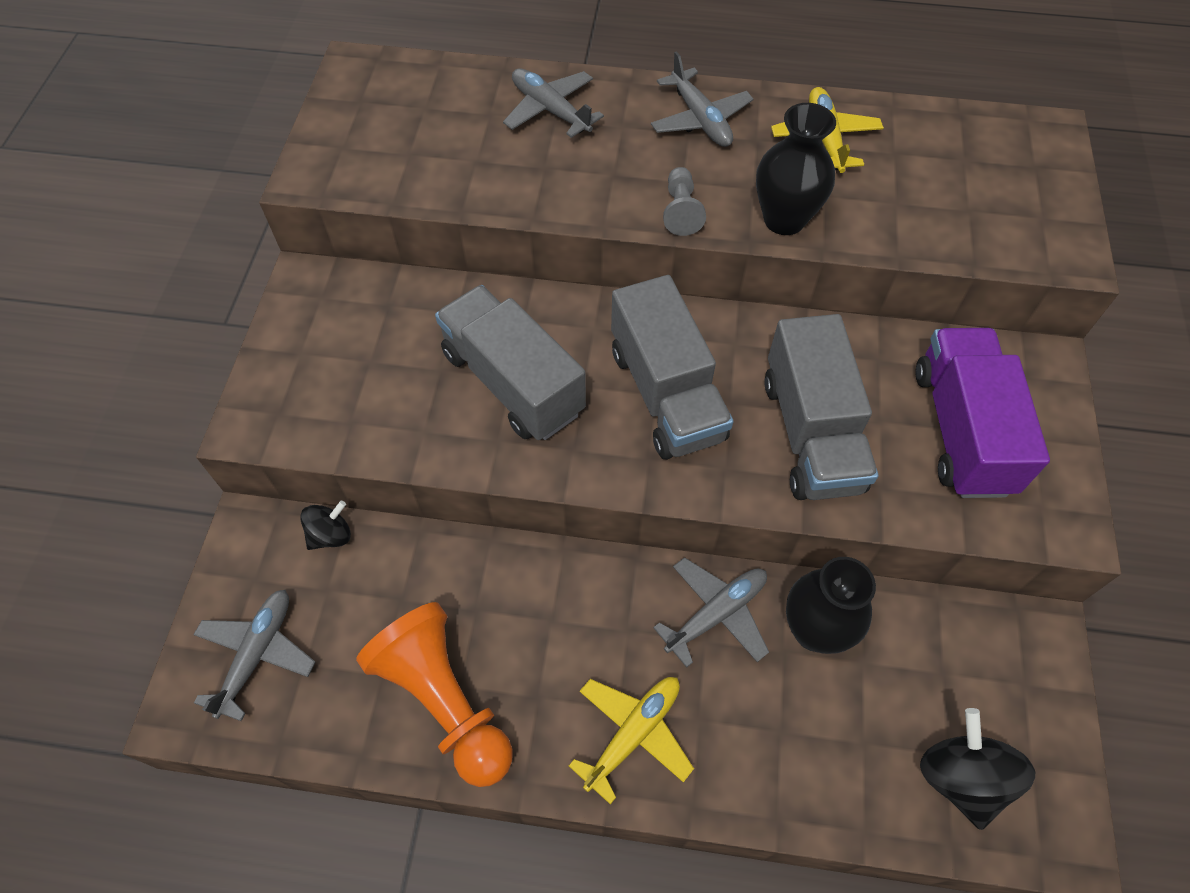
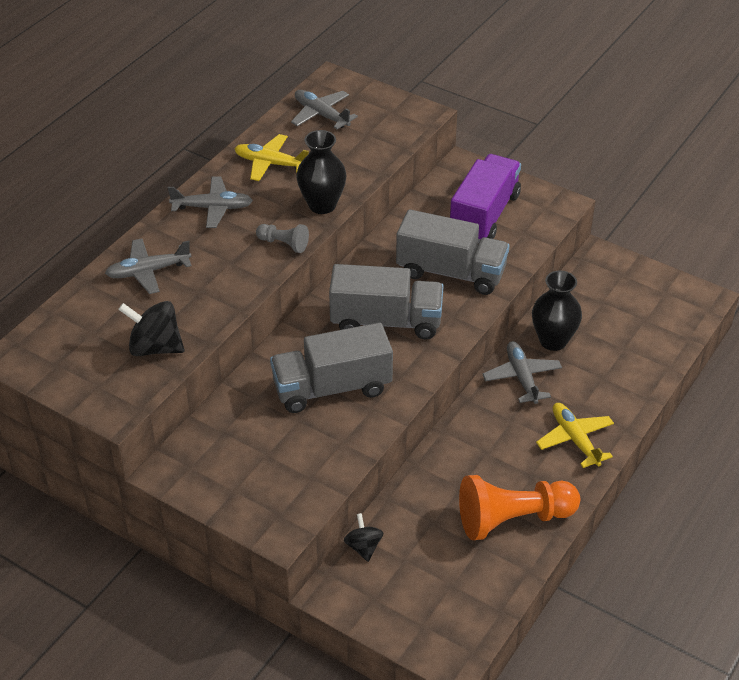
camera: 65 degrees left, 15 degrees down
(257, 654) = (431, 608): grey plane -> grey plane (321, 115)
(961, 430) = (484, 215): purple truck -> purple truck turned 90 degrees clockwise
(961, 777) = (658, 320): black spinning top -> black spinning top (155, 347)

